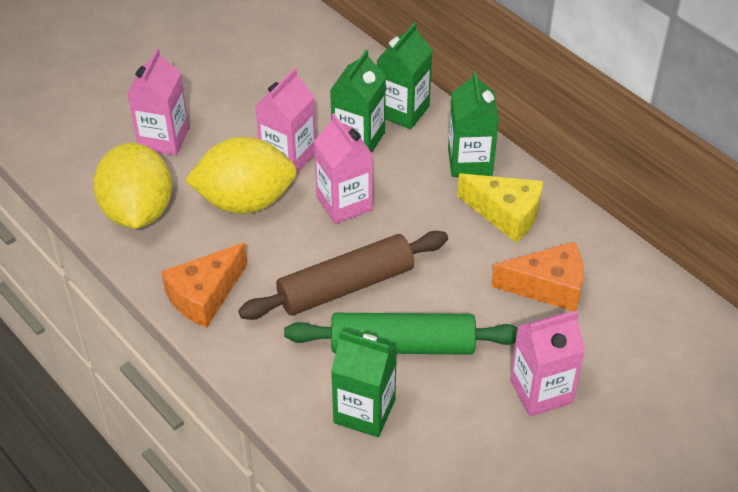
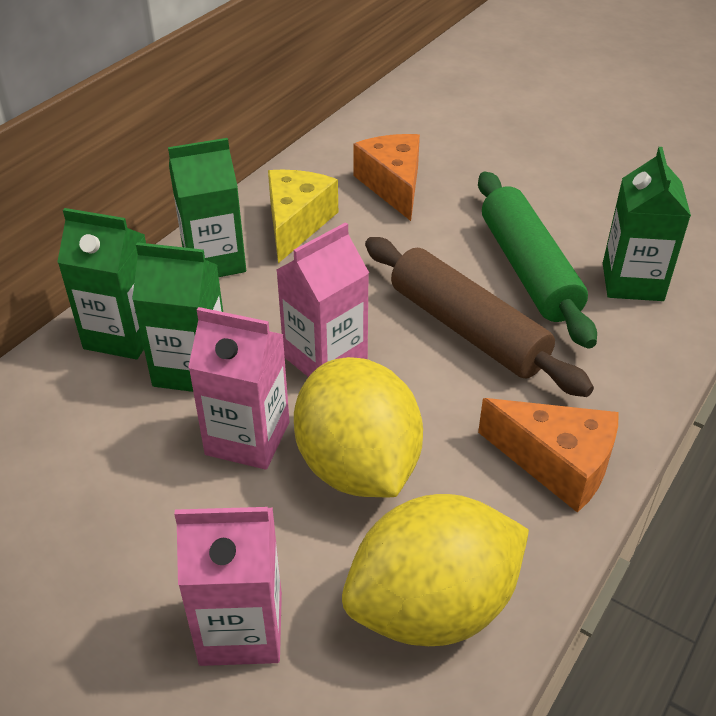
camera: 105 degrees left, 5 degrees down
(541, 391) = (528, 176): pink carton -> none

